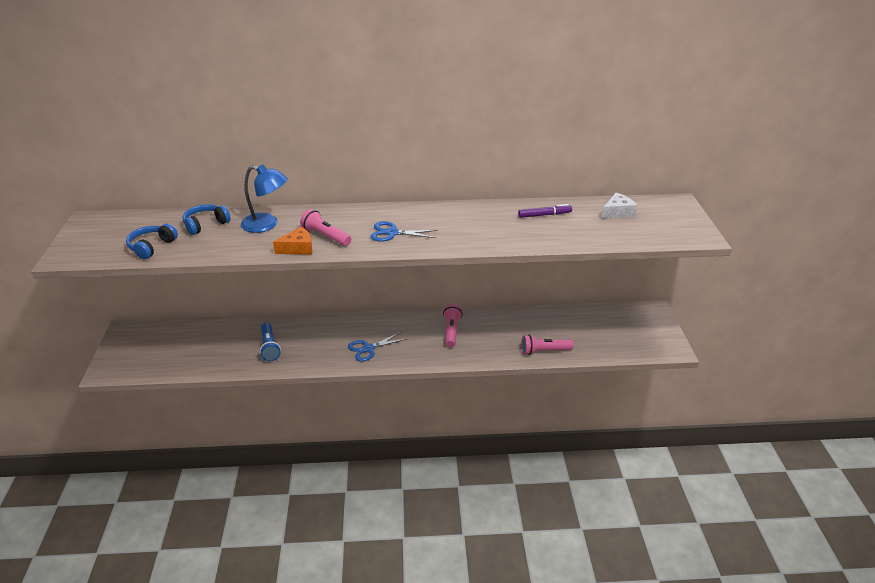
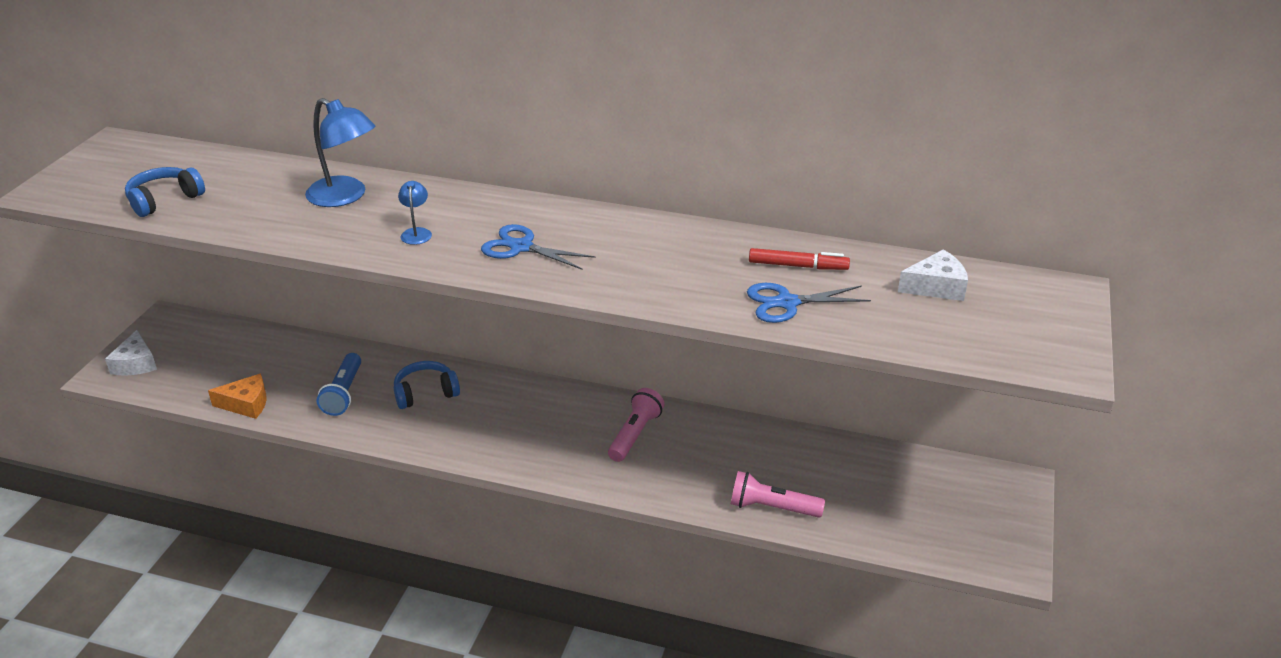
camera: 20 degrees right, 0 degrees up
(122, 360) = (135, 364): none -> white cheese
(206, 225) = (260, 180): blue headphones -> blue headphones (425, 393)
(298, 248) = (362, 243): orange cheese -> orange cheese (246, 404)
(326, 236) = (416, 233): pink flashlight -> blue lamp
(368, 349) = (487, 431): blue scissors -> blue scissors (787, 303)
(544, 215) = (798, 266): purple marker -> red marker

